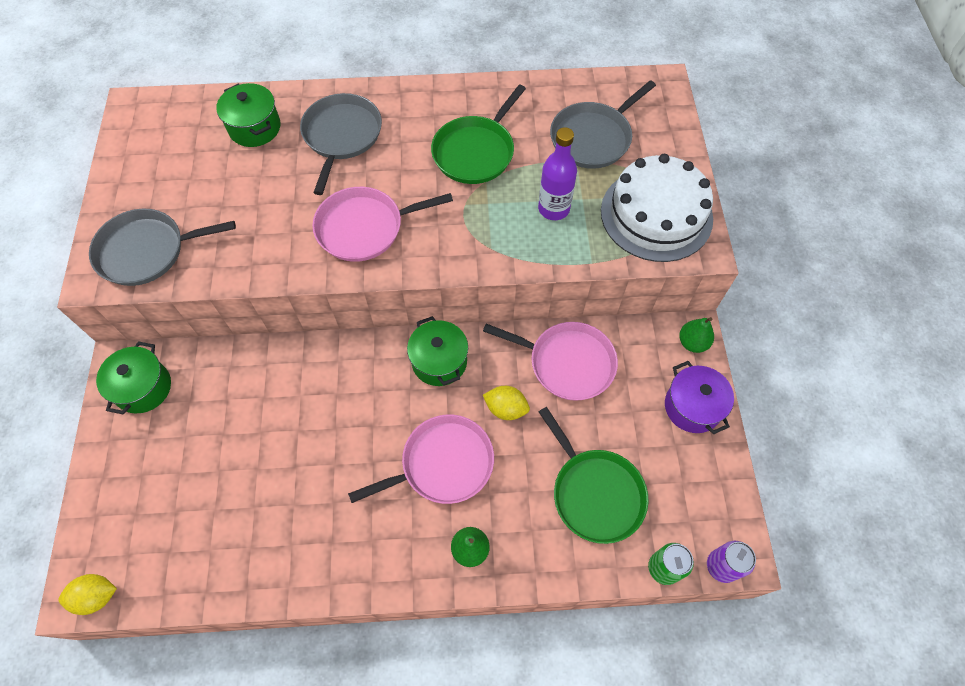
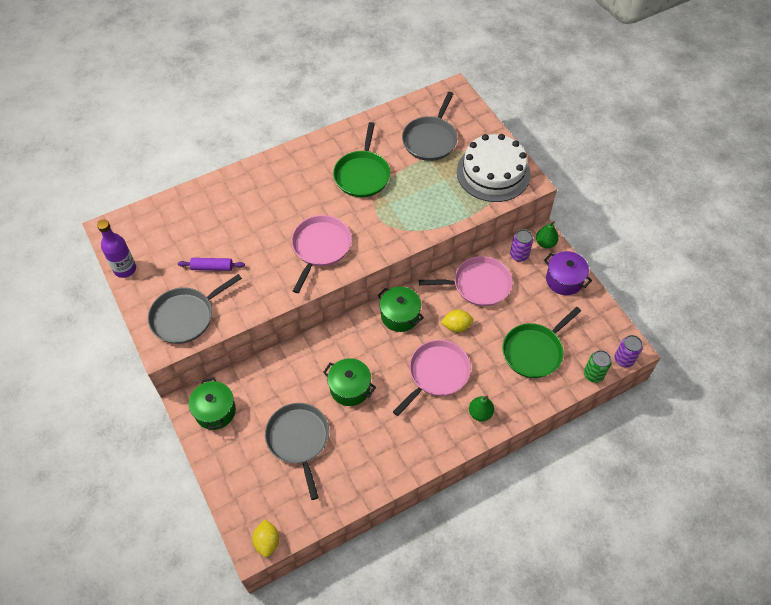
camera: 25 degrees left, 5 degrees down
(96, 596) = (267, 542): yellow lemon -> yellow lemon turned 60 degrees counterclockwise
(217, 200) = (212, 267): none -> purple rolling pin
(254, 128) = (206, 212): green pot -> green pot (350, 388)
(341, 136) = (269, 196): grey pan -> grey pan (299, 440)
(364, 228) = (320, 247): pink pan -> pink pan turned 150 degrees clockwise
(553, 209) = (431, 192): purple bottle -> purple bottle (125, 269)
(595, 493) = (534, 351): green pan -> green pan turned 105 degrees clockwise
(645, 345) = (519, 255): none -> purple can

